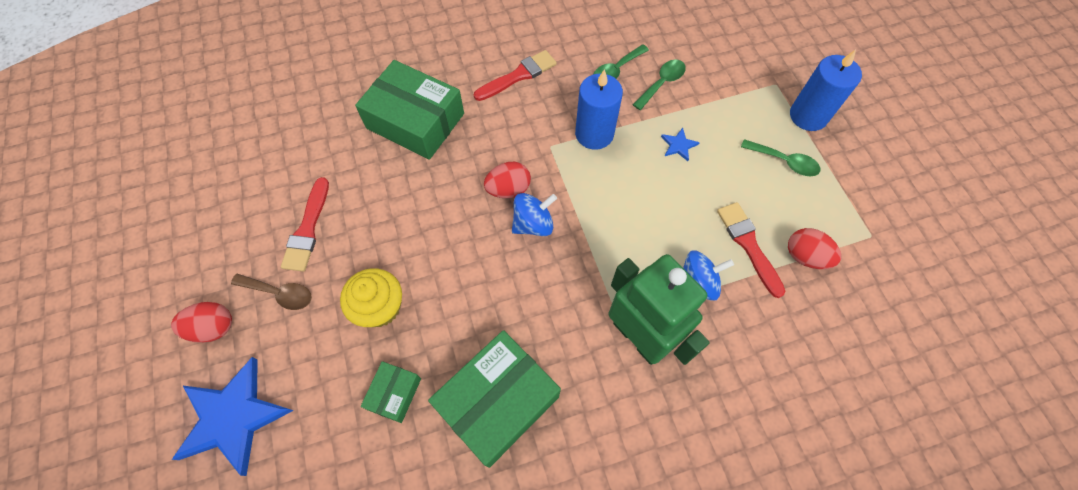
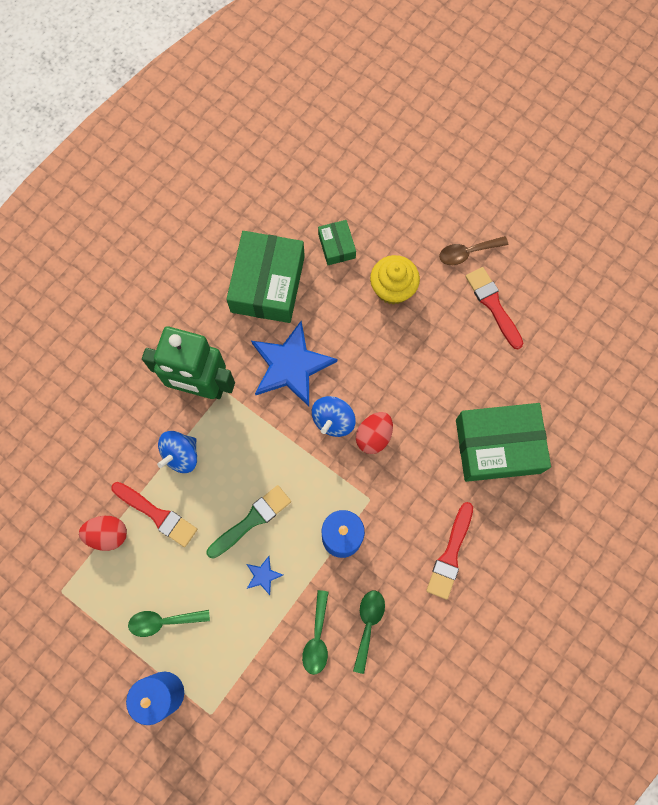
camera: 145 degrees right, 10 degrees up
(213, 328) = (487, 206): red egg -> none
(233, 417) = (422, 172): blue star -> blue star (291, 366)
(662, 190) = (251, 520): none -> green brush

